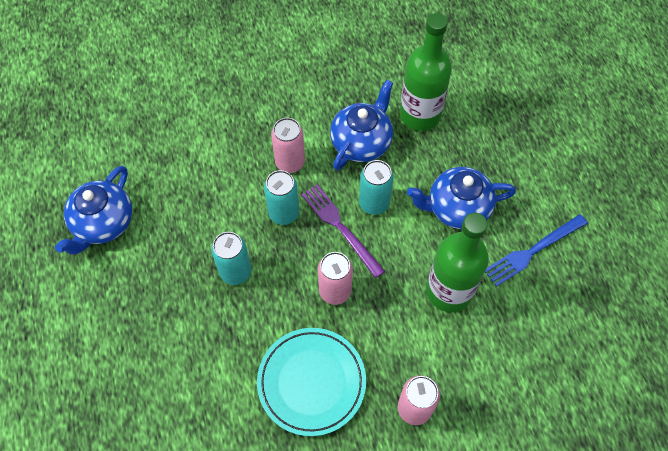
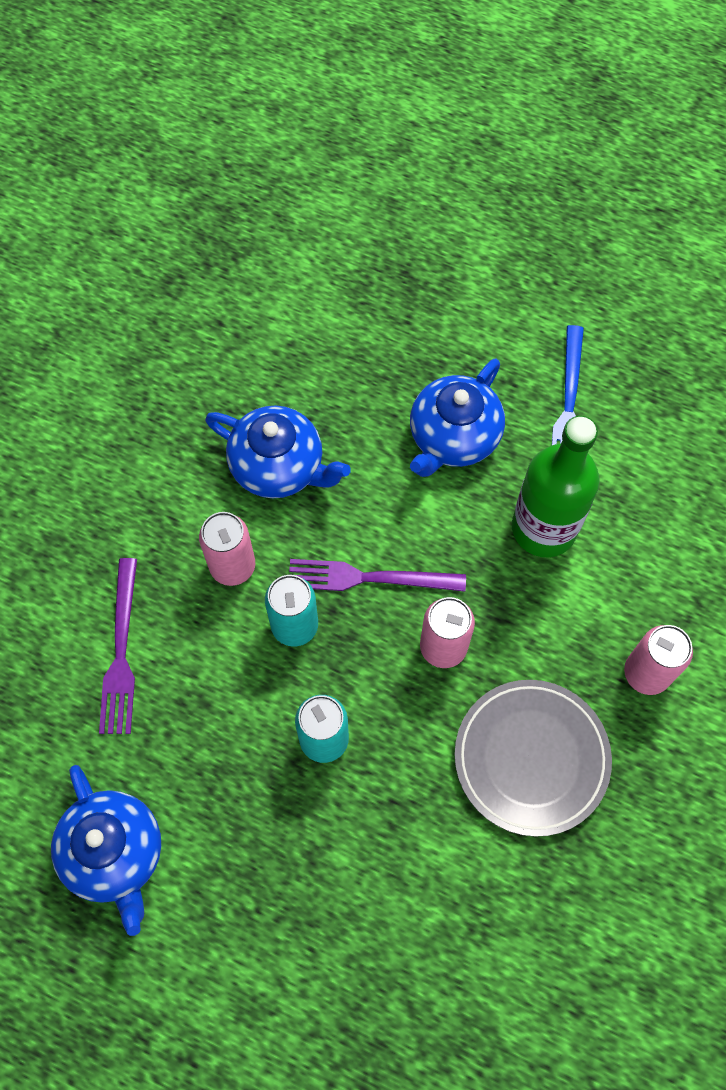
camera: 50 degrees left, 5 degrees up
(204, 150) = (121, 652): none -> purple fork
(311, 382) = (531, 758): turquoise plate -> grey plate
(361, 142) = (279, 466): blue teapot -> blue teapot turned 135 degrees clockwise
(374, 203) = (370, 517): turquoise can -> none
(420, 115) = (301, 376): green bottle -> none

